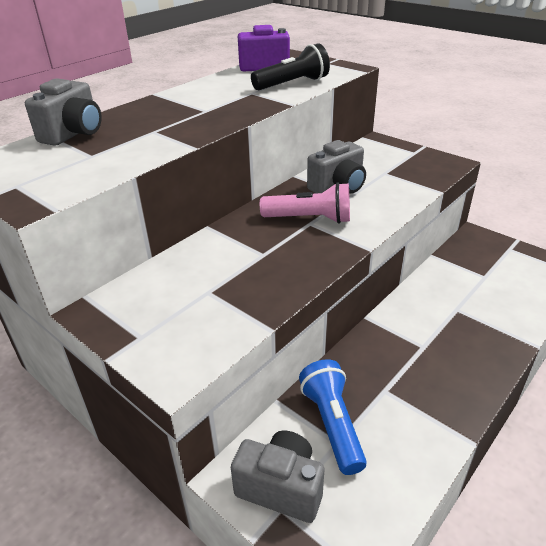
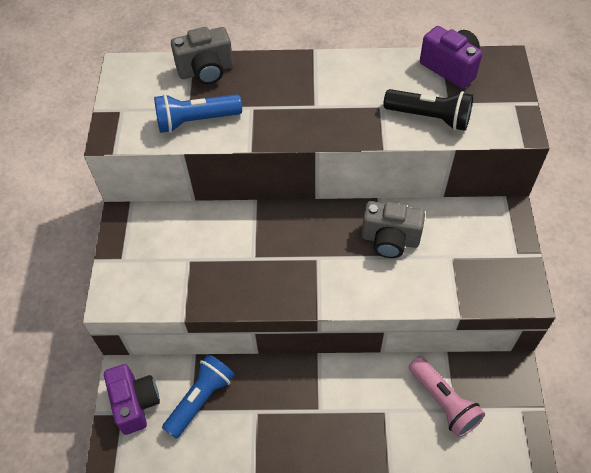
camera: 50 degrees right, 20 degrees up
(113, 157) = (196, 121): none -> blue flashlight
(281, 487) = (135, 403): grey camera -> purple camera
(310, 219) = (323, 254): pink flashlight -> pink flashlight (443, 402)

